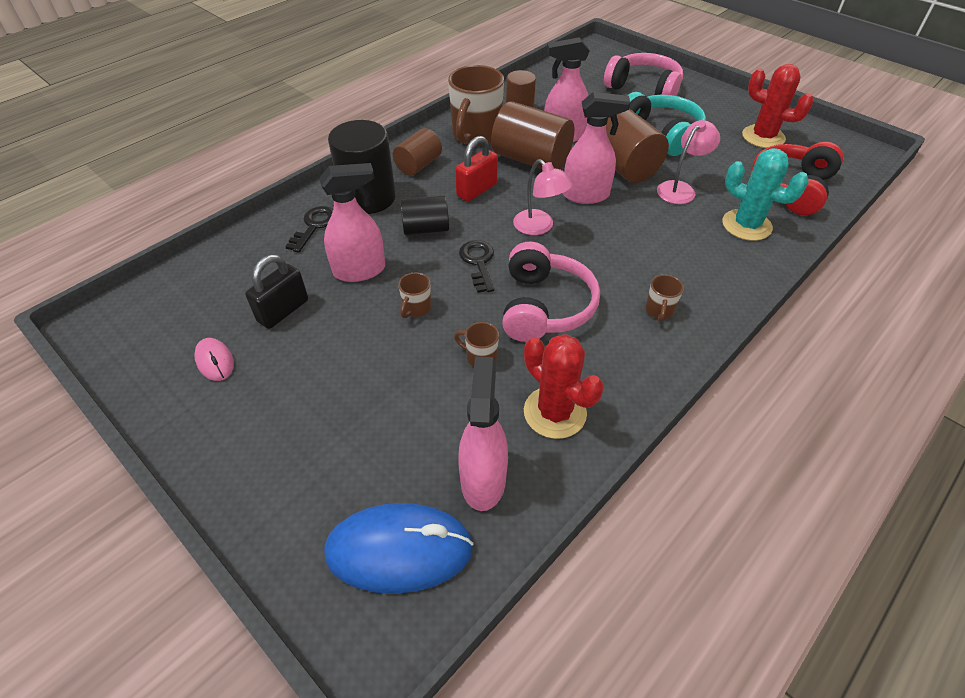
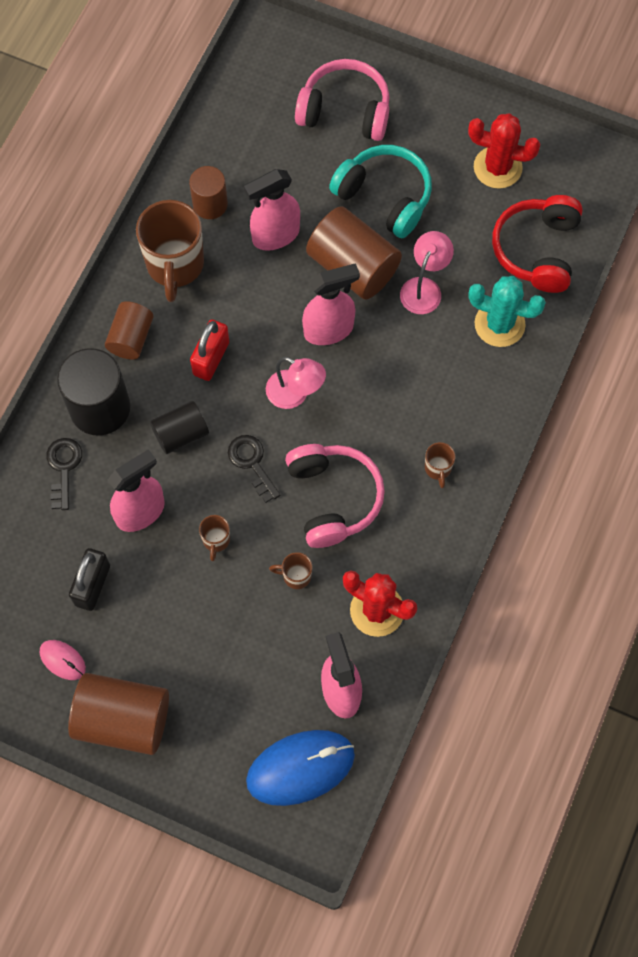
camera: 20 degrees left, 20 degrees up
(531, 159) = (252, 289): brown cylinder -> brown cylinder (123, 719)

